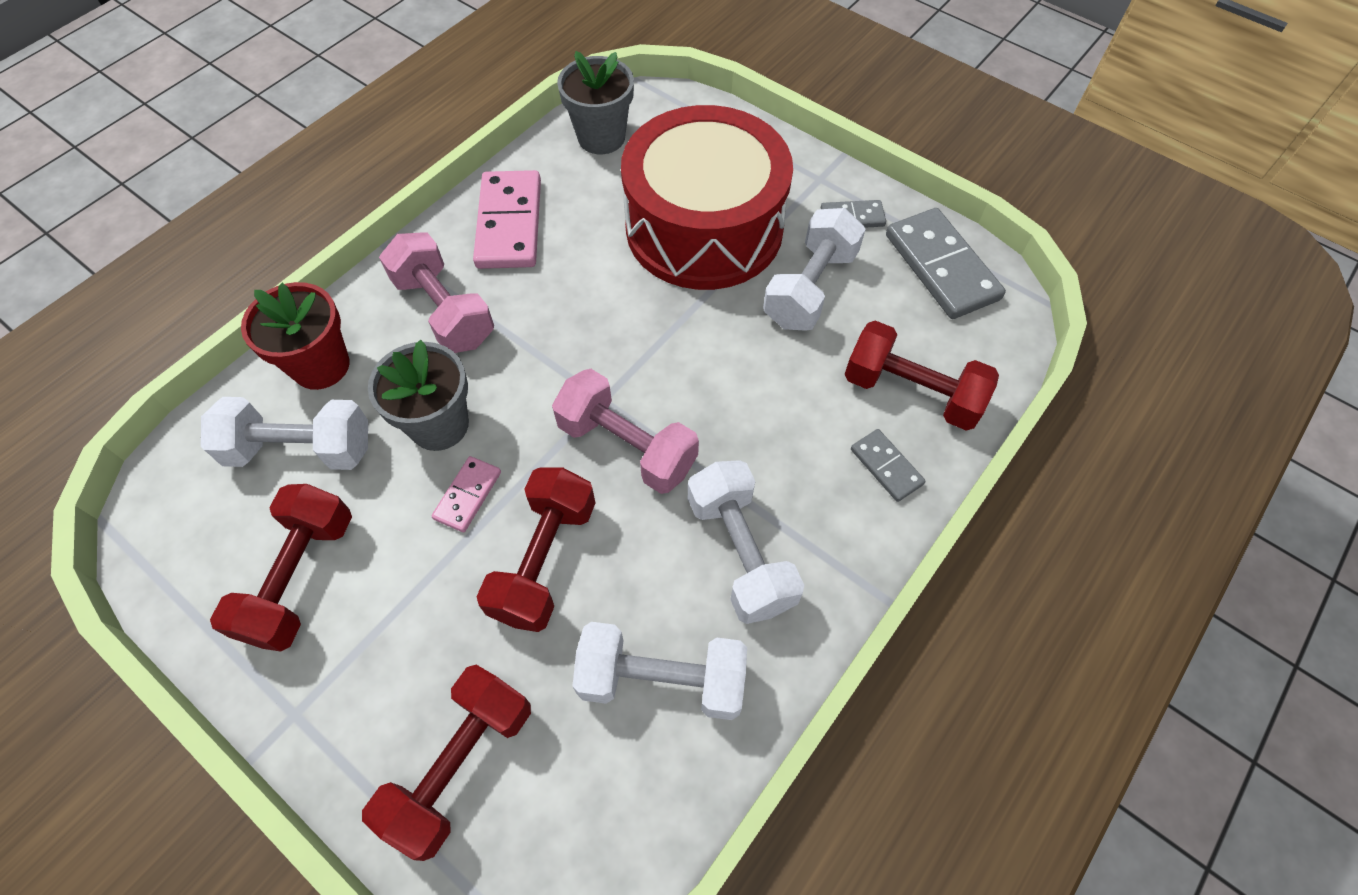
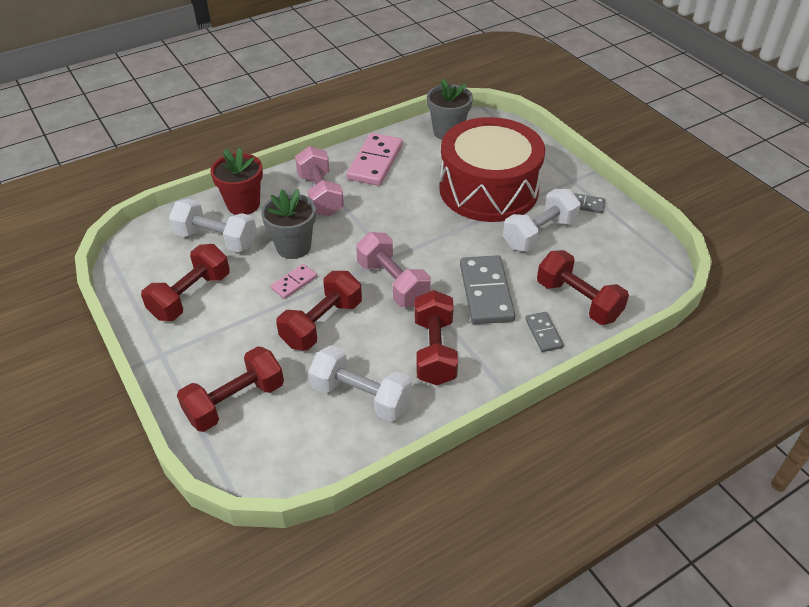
camera: 20 degrees right, 15 degrees down
(740, 553) = (434, 351): white dumbbell -> red dumbbell
(941, 267) = (629, 242): grey domino -> grey domino (486, 292)

